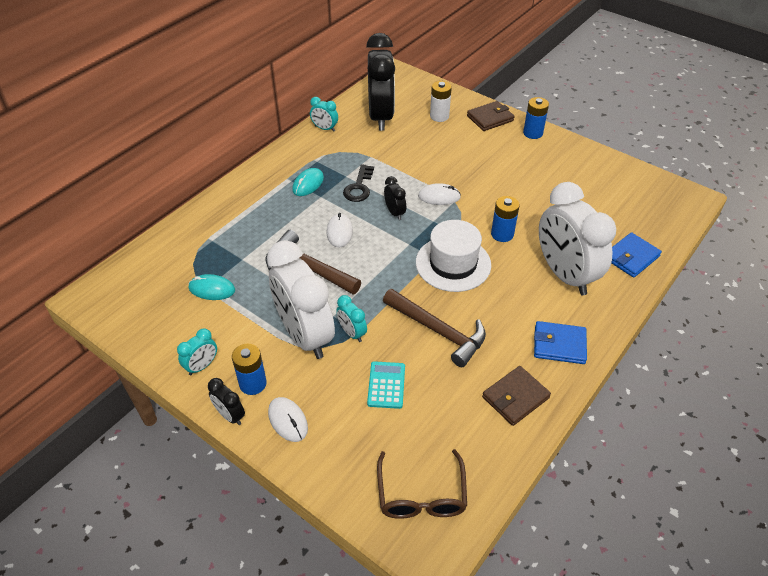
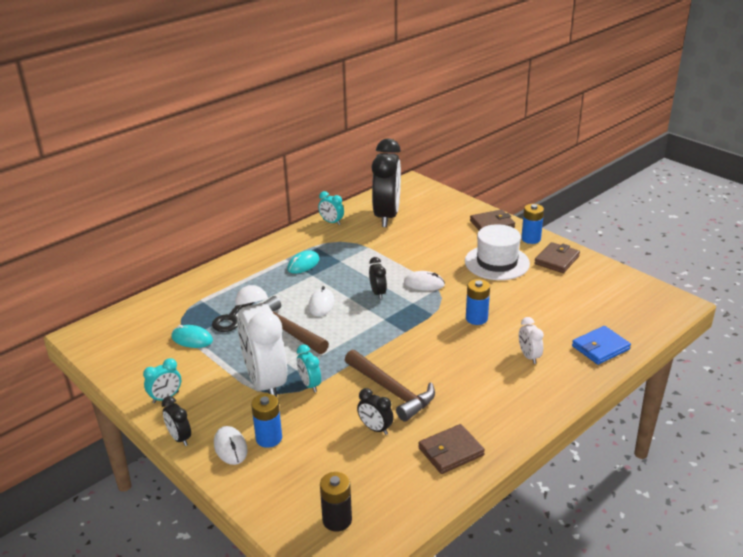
camera: 10 degrees right, 15 degrees down
(253, 384) = (207, 415): blue battery -> blue battery (269, 438)
(359, 187) = (350, 270): black key -> black key (231, 319)
(386, 385) = (329, 429): turquoise calculator -> none
(421, 495) = (337, 520): brown glasses -> black battery
(433, 379) = (375, 428): none -> black clock
(439, 116) = (443, 219): white battery -> none
(453, 263) = (421, 338): white hat -> white hat (497, 262)
(559, 345) = (506, 413): blue wallet -> none
(564, 156) = (557, 260): none -> brown wallet
(564, 275) = (529, 356): white clock -> white clock, size x0.42

